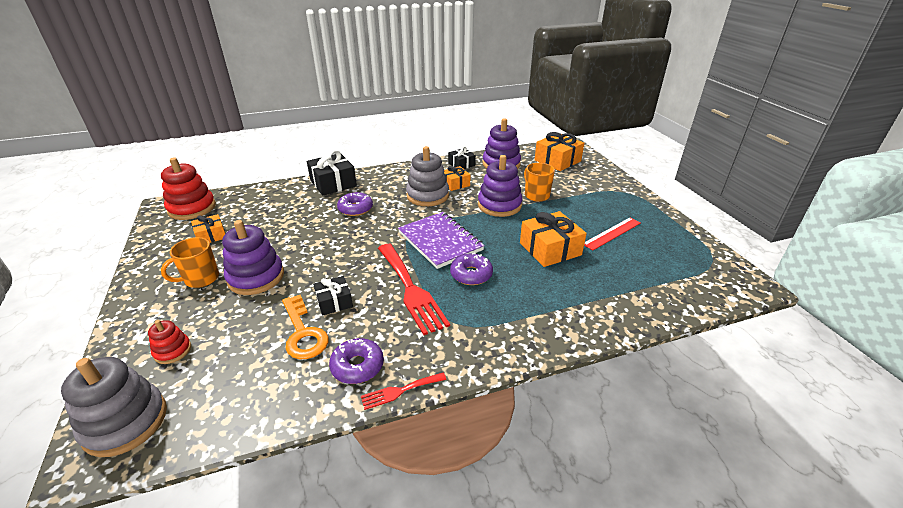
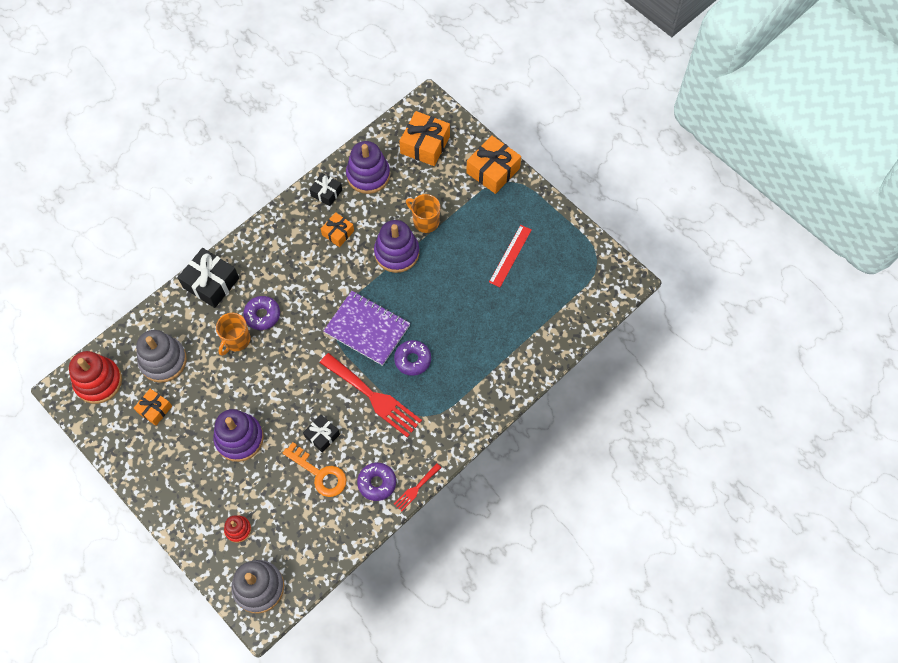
camera: 25 degrees left, 30 degrees up
(201, 279) = (194, 460): orange mug -> orange mug (236, 340)
(427, 195) = (320, 265): grey stacking toy -> grey stacking toy (163, 361)
(550, 249) = (464, 300): orange gift -> orange gift (493, 170)

